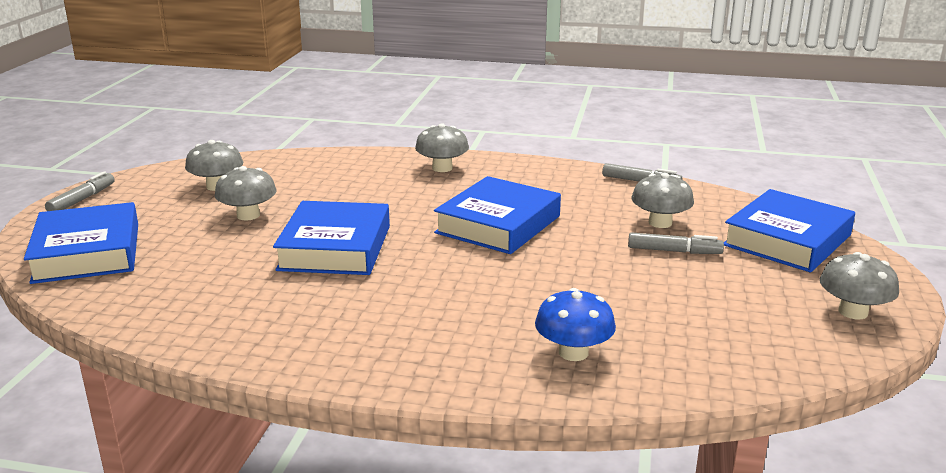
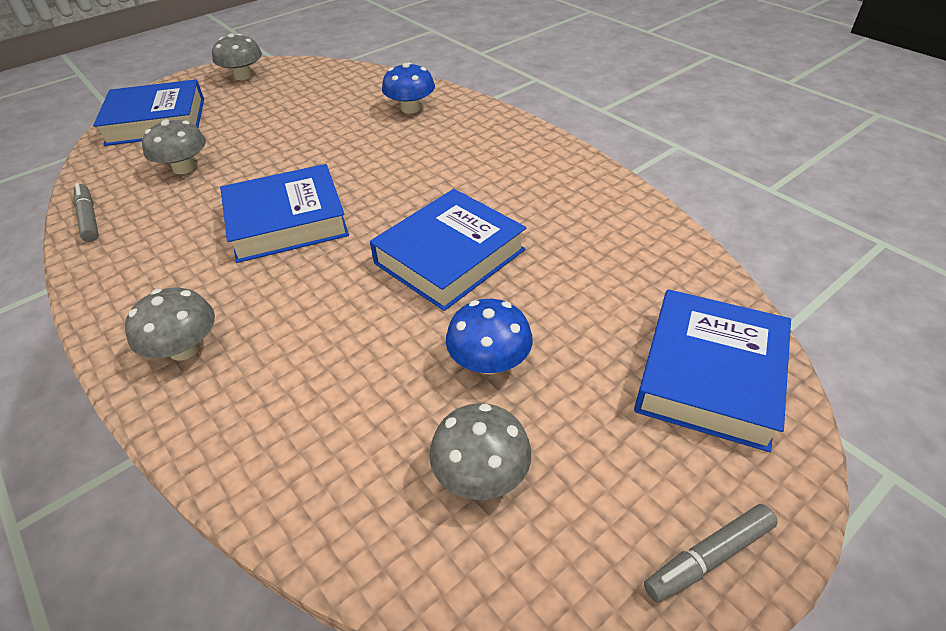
camera: 140 degrees left, 20 degrees up
(248, 215) = (489, 362): grey mushroom -> blue mushroom
(674, 251) = (232, 142): grey marker -> none

